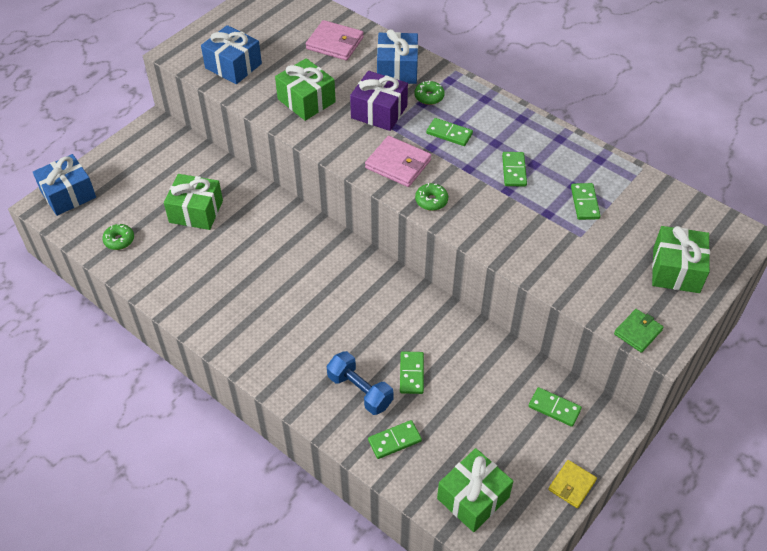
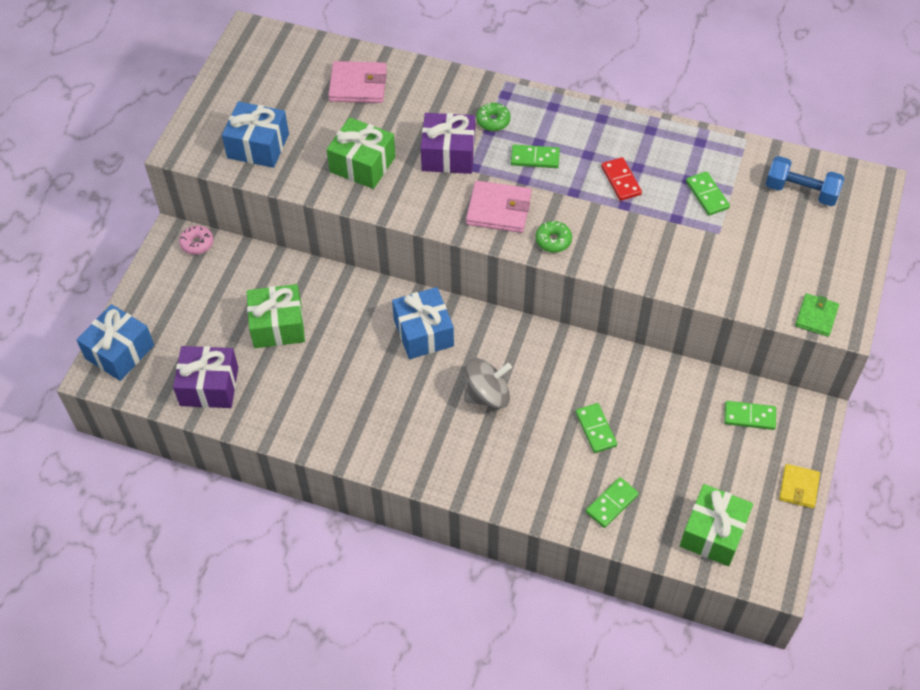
camera: 20 degrees left, 5 degrees up
(119, 240) = (209, 386): green donut -> purple gift
(169, 134) = (197, 243): none -> pink donut
(333, 316) = (487, 395): none -> grey spinning top
(360, 391) = (553, 464): blue dumbbell -> blue dumbbell (801, 191)
(397, 69) = (443, 98): blue gift -> blue gift (423, 332)
(514, 170) = (621, 180): green domino -> red domino
(676, 270) = (824, 240): green gift -> none

